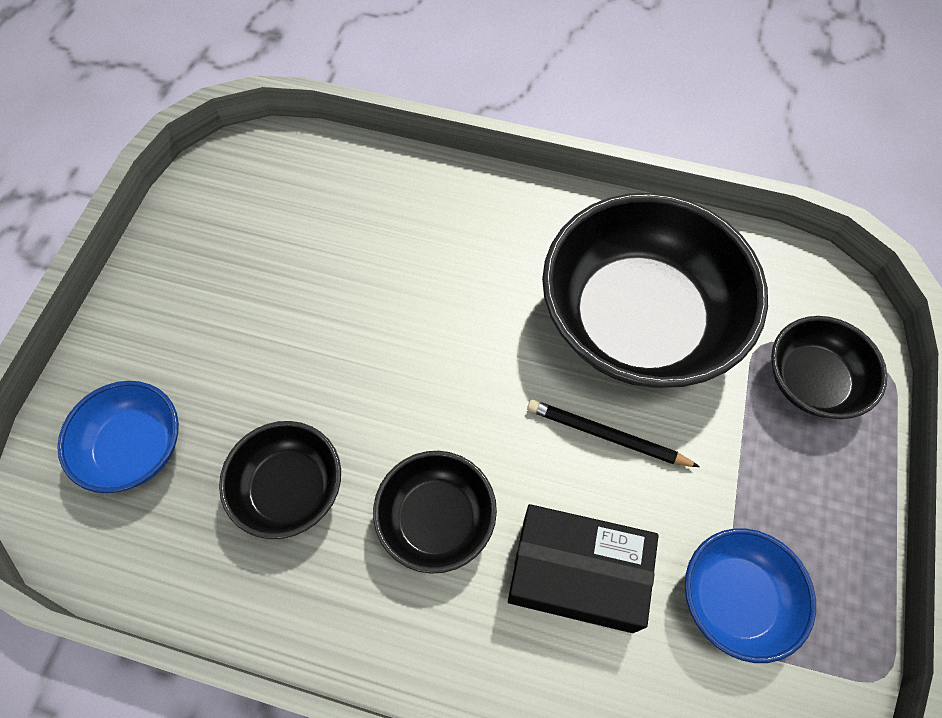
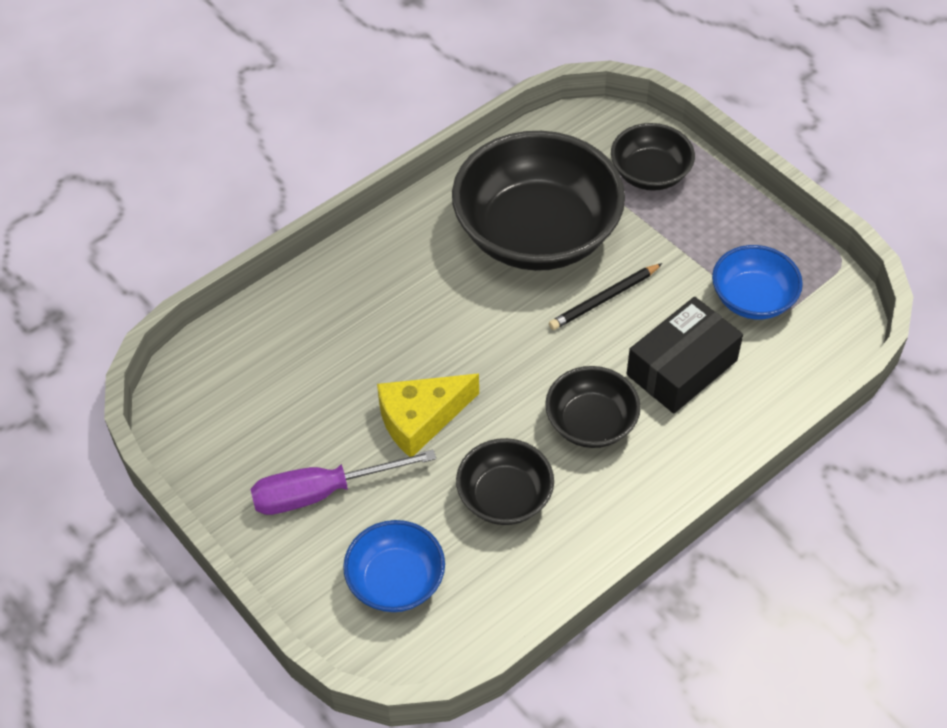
camera: 55 degrees left, 10 degrees down
(202, 324) = (322, 492): none -> purple screwdriver
(337, 355) = (420, 419): none -> yellow cheese

